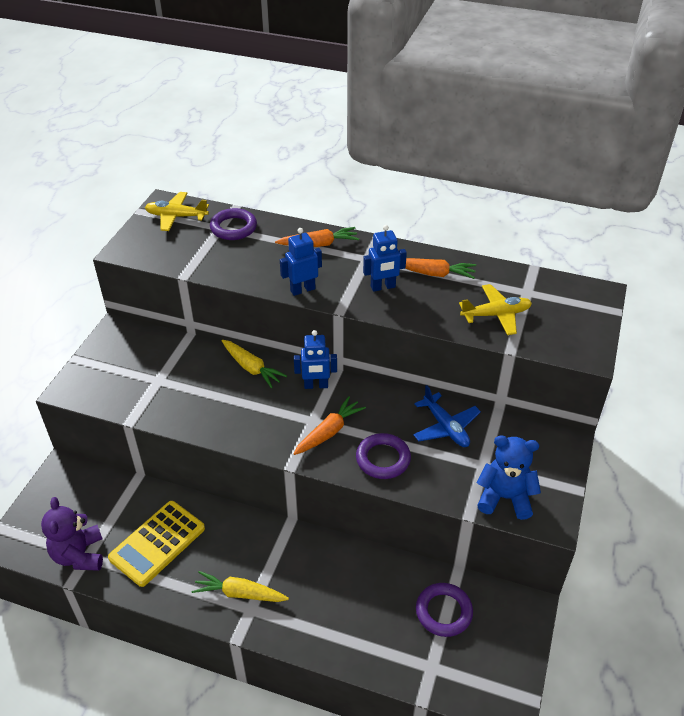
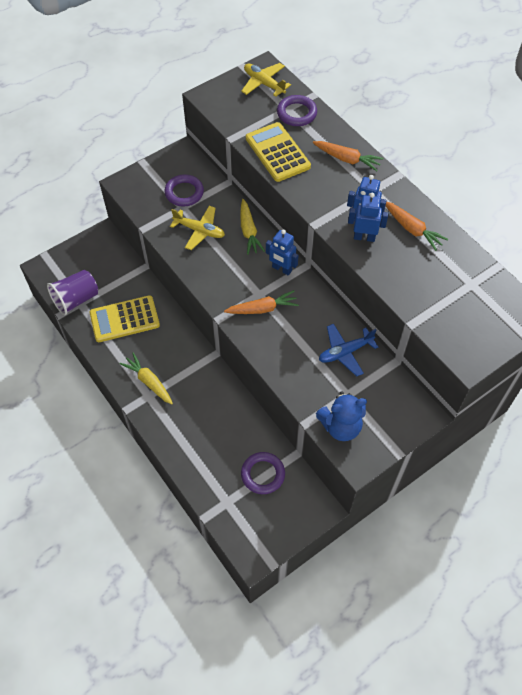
camera: 35 degrees right, 15 degrees up
(79, 555) = (76, 299): purple teddy bear -> purple cup
(245, 268) = (277, 152): none -> yellow calculator
(302, 290) = (303, 192): blue robot -> blue robot (364, 237)
(383, 459) = (282, 349): purple ring -> purple ring (184, 193)
(445, 427) = (345, 352): blue plane -> blue plane turned 60 degrees clockwise
(496, 315) = (428, 289): yellow plane -> yellow plane (199, 231)
(504, 498) = (341, 426): blue teddy bear -> blue teddy bear turned 120 degrees clockwise

